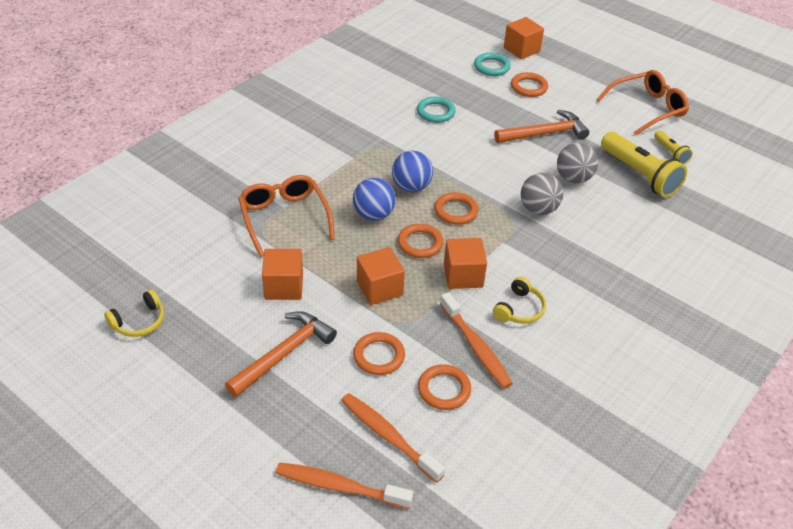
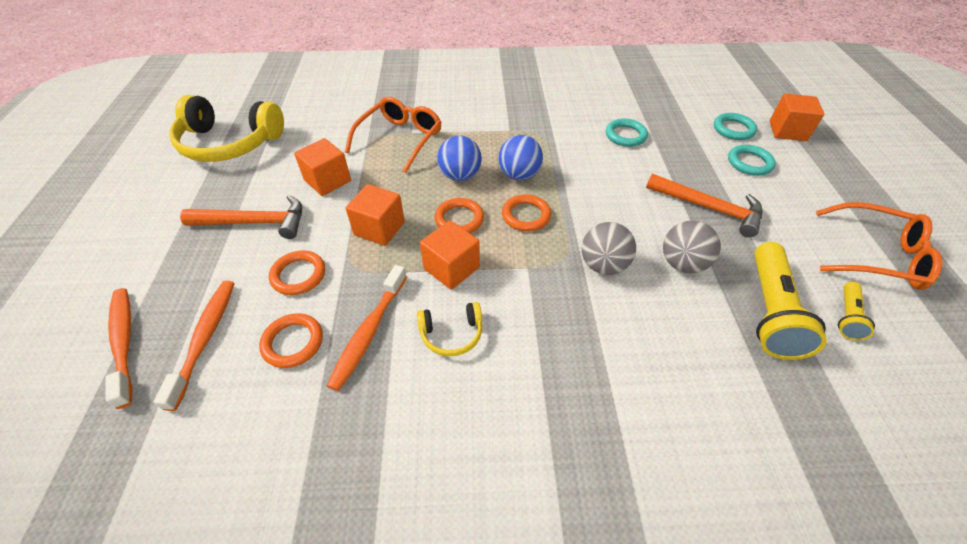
camera: 50 degrees right, 5 degrees up
(139, 321) = (229, 143): yellow headphones -> yellow headphones, size x2.15
(528, 87) = (749, 163): orange ring -> turquoise ring

